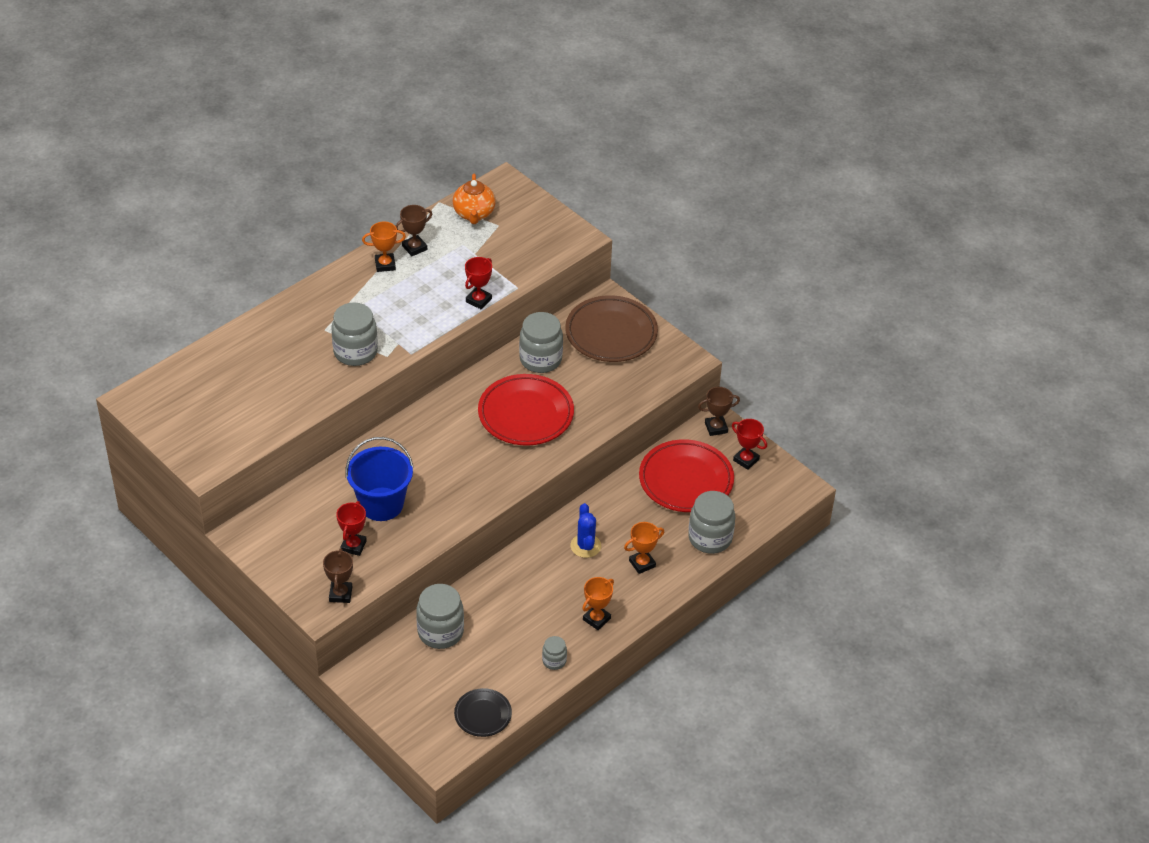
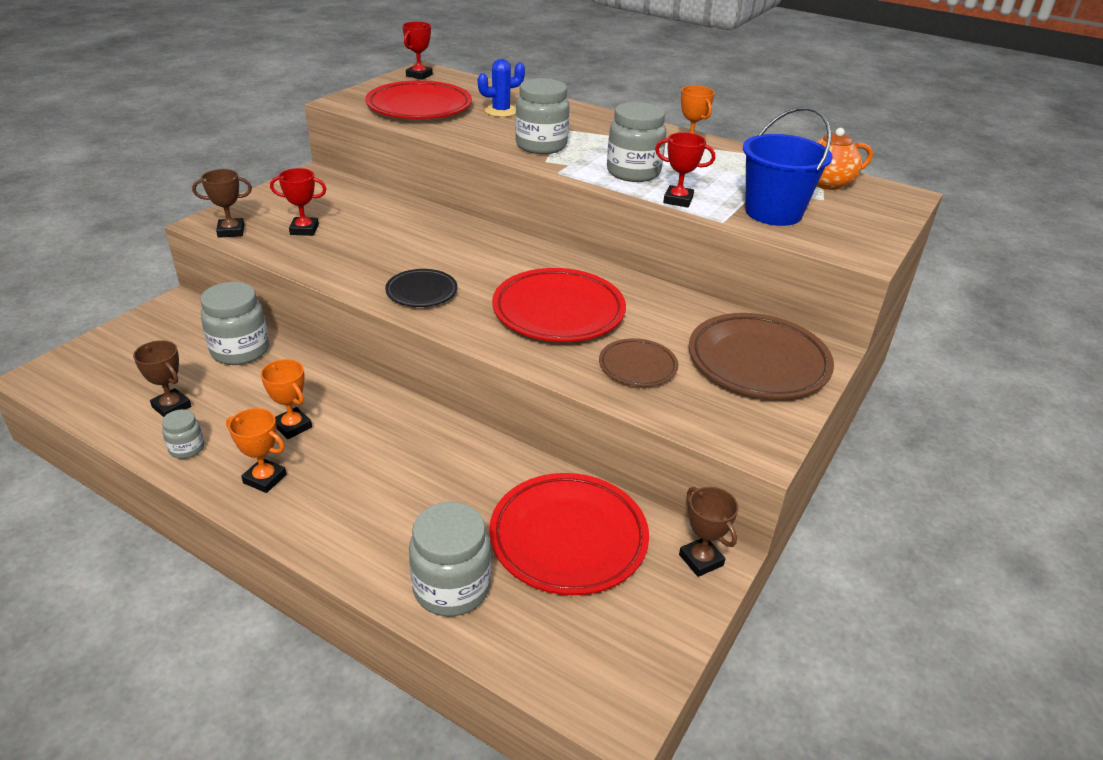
camera: 75 degrees right, 10 degrees down
(239, 416) = (419, 107): none -> red plate
(381, 504) = (371, 237): blue bucket -> blue bucket (773, 212)
(414, 248) = (732, 158): brown trophy -> brown trophy (171, 407)
(483, 715) = (100, 400): black plate -> black plate (421, 292)
(540, 359) = (664, 311): grey jar -> grey jar (633, 172)
(585, 546) = (403, 448): blue cactus -> blue cactus (501, 111)
(600, 391) = (637, 366): none -> brown plate
(642, 563) = (379, 512): orange trophy -> orange trophy (292, 426)
(746, 460) = (648, 612): red trophy -> red trophy (419, 75)

